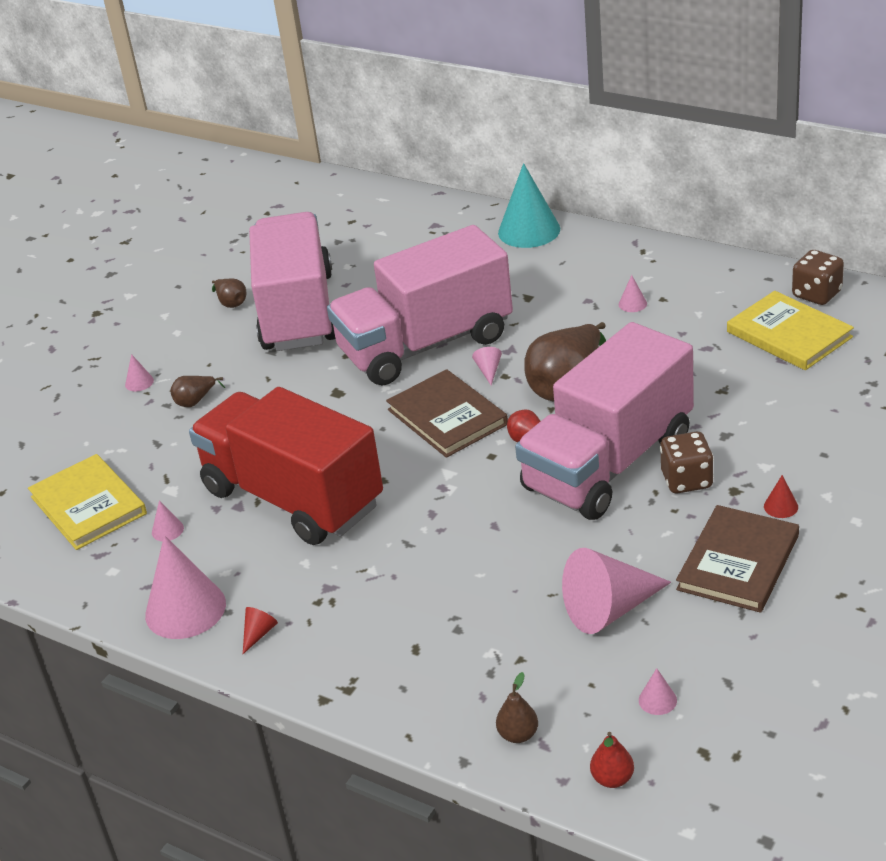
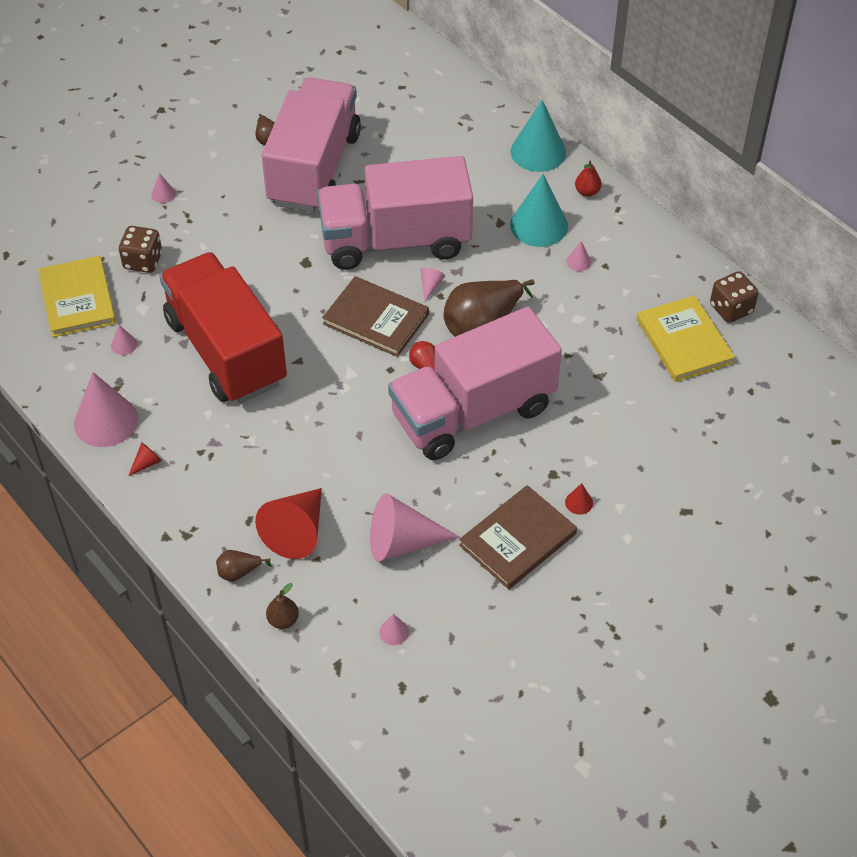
camera: 15 degrees right, 15 degrees up
(195, 401) = (196, 229): brown pear -> brown pear (239, 572)
(447, 417) = (376, 319): brown book -> brown book turned 45 degrees counterclockwise
(479, 640) = (297, 531): none -> red cone
(570, 287) = (539, 225): none -> turquoise cone
(612, 779) = (328, 681): red pear -> red pear (587, 192)
(687, 480) = (523, 450): brown dice -> brown dice (143, 261)

